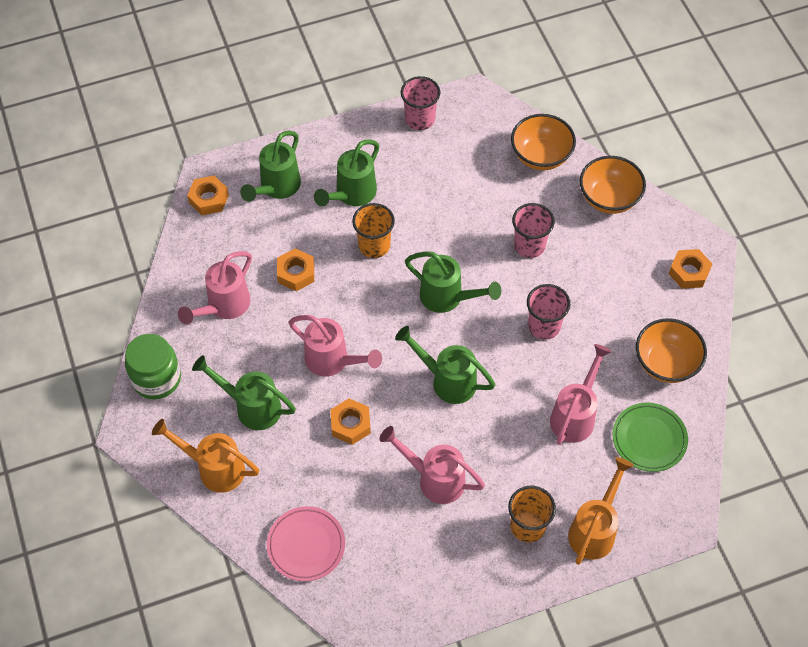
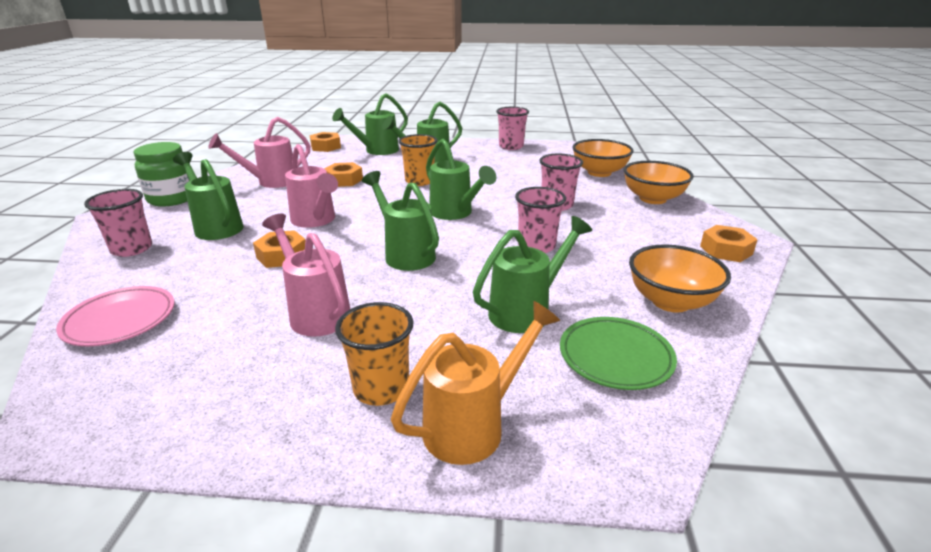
camera: 25 degrees right, 30 degrees down
(214, 468) = (132, 249): orange watering can -> pink cup
(575, 415) = (526, 311): pink watering can -> green watering can

